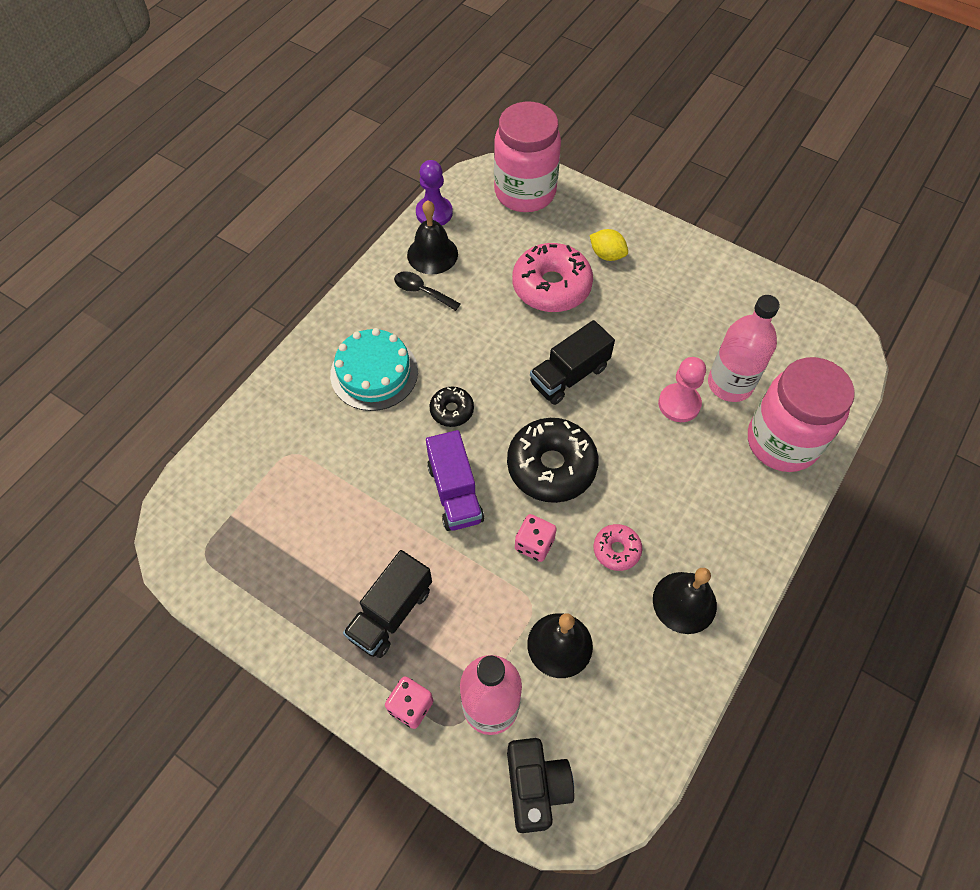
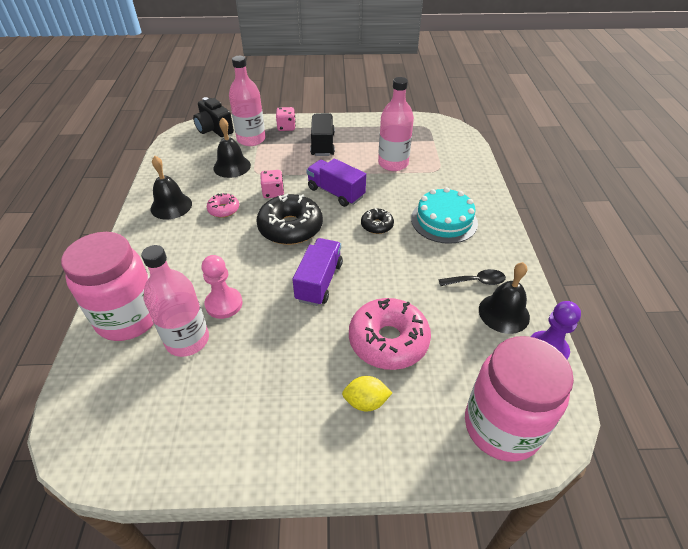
camera: 145 degrees right, 15 degrees down
(334, 502) = (393, 163): none -> pink bottle
(569, 375) = (319, 282): black truck -> purple truck

